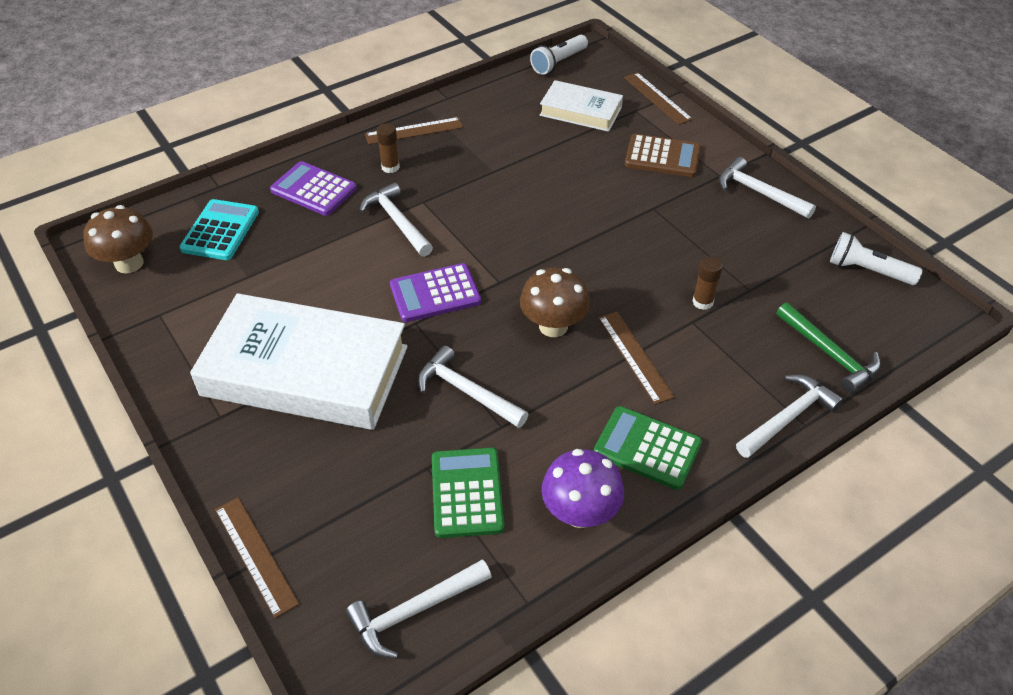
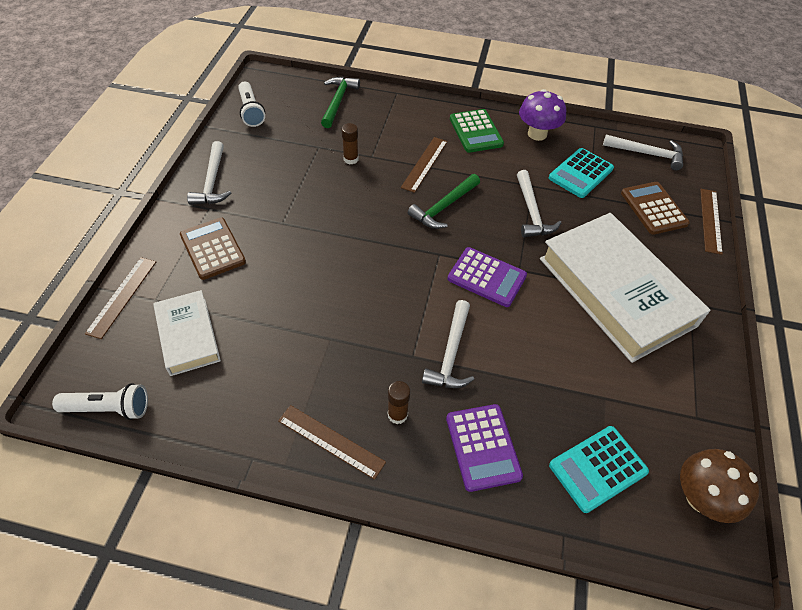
camera: 135 degrees left, 5 degrees up
(339, 513) = (653, 208): none -> brown calculator
(467, 493) = (581, 173): green calculator -> turquoise calculator
(553, 326) = (443, 207): brown mushroom -> green hammer
(788, 417) = (398, 98): white hammer -> none

